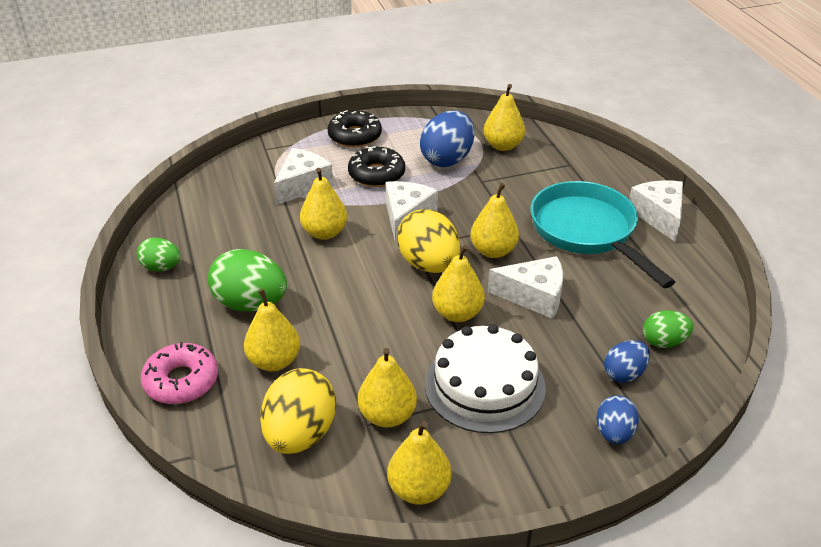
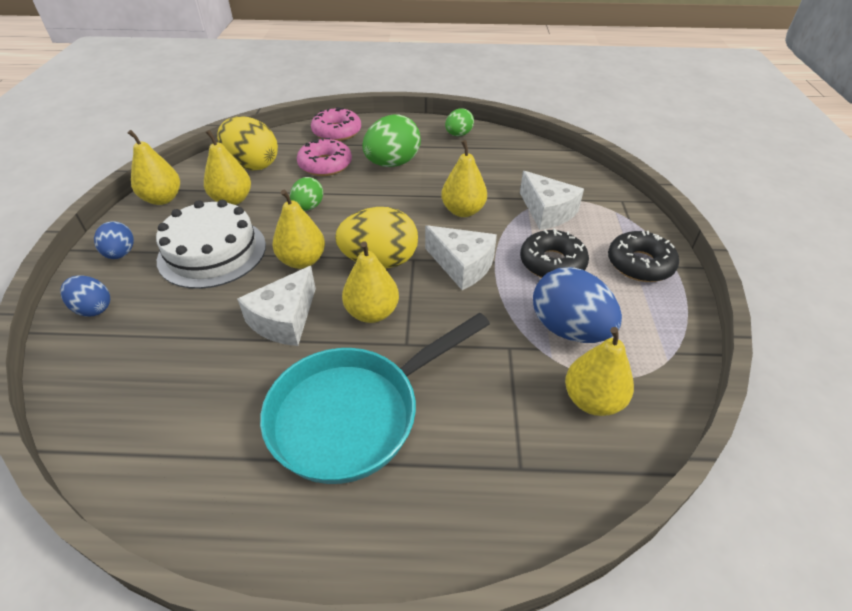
camera: 110 degrees right, 5 degrees up
(274, 361) = (325, 165): yellow pear -> pink donut
(587, 232) = (354, 414): turquoise pan -> turquoise pan turned 150 degrees clockwise
(624, 374) = (137, 344): blue egg -> blue egg (121, 254)
(659, 216) = (339, 528): white cheese -> none
(664, 342) = (139, 399): green egg -> green egg (308, 207)

